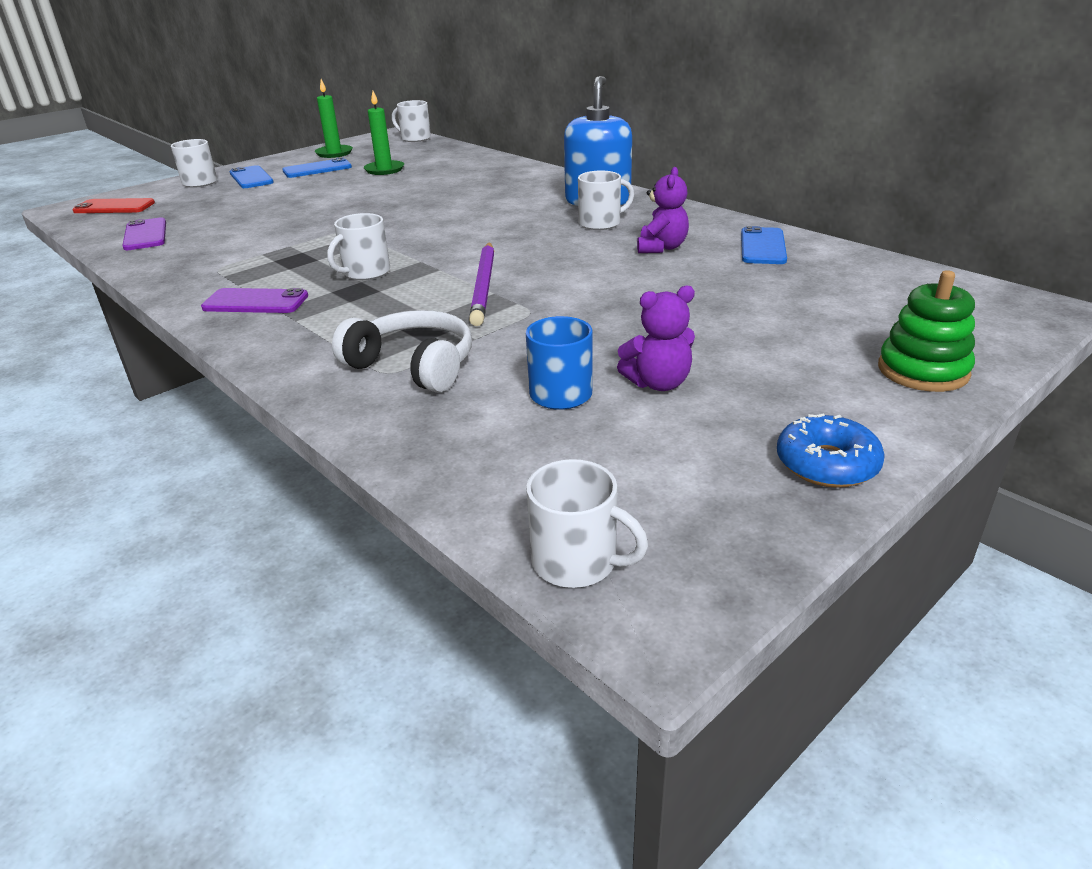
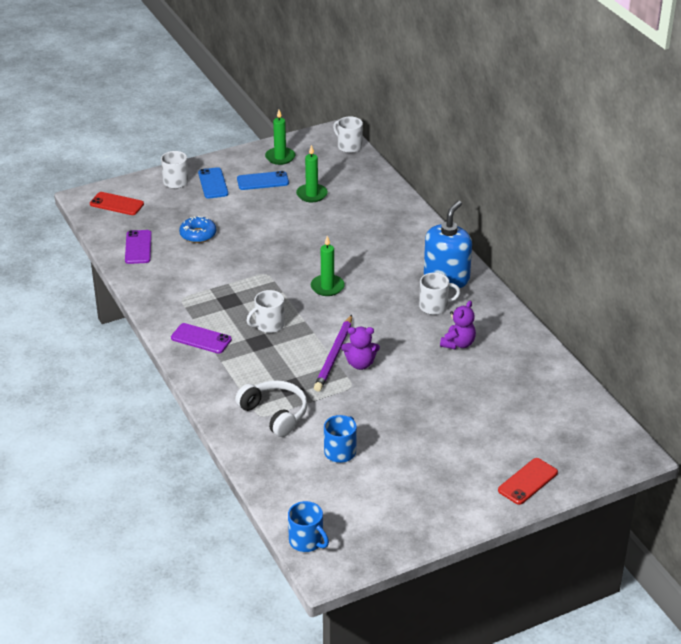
camera: 15 degrees right, 5 degrees up
(439, 229) = (327, 287): none -> green candle
(577, 562) = (307, 541): white mug -> blue mug
(658, 383) = (391, 457): purple teddy bear -> purple teddy bear (360, 364)
(763, 246) = (522, 358): blue phone -> none
(826, 464) = (437, 522): blue donut -> blue donut (198, 234)
(923, 370) = (527, 481): green stacking toy -> red phone

